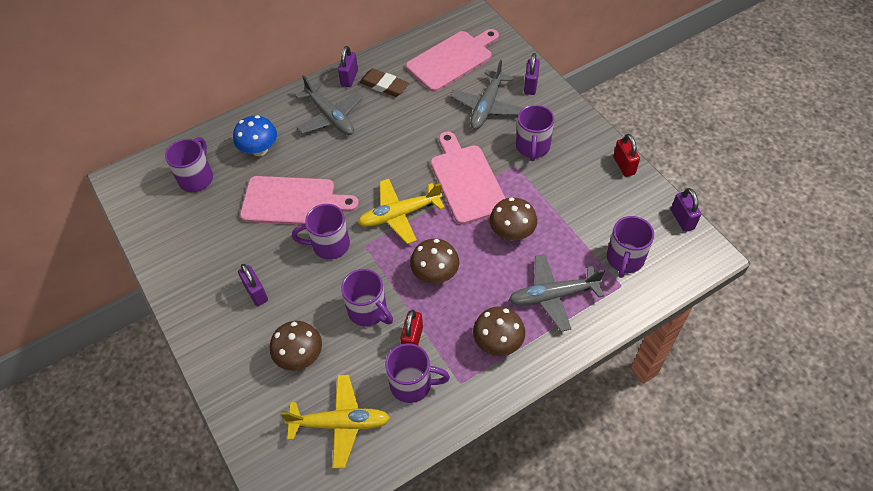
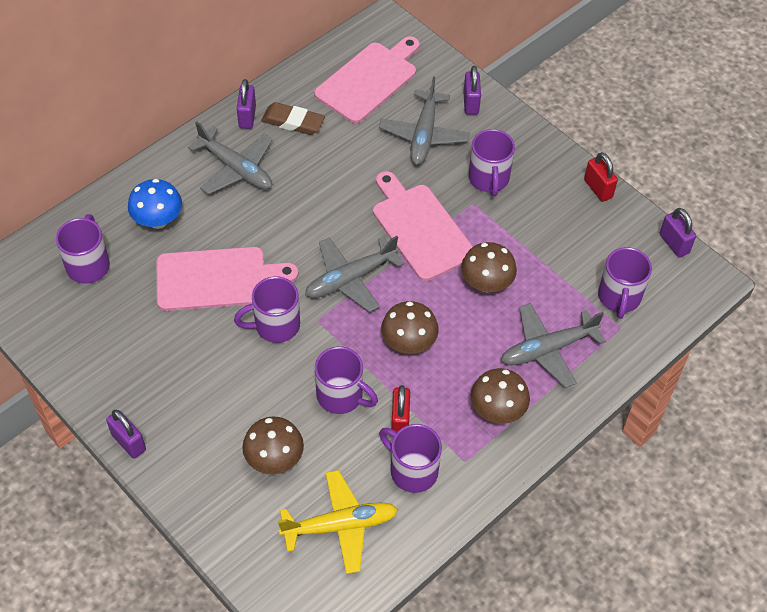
camera: 15 degrees left, 0 degrees up
(256, 292) = (202, 393): purple padlock -> purple padlock (129, 442)
(399, 215) = (350, 279): yellow plane -> grey plane
(413, 384) = (412, 470): purple mug -> purple mug turned 135 degrees counterclockwise

